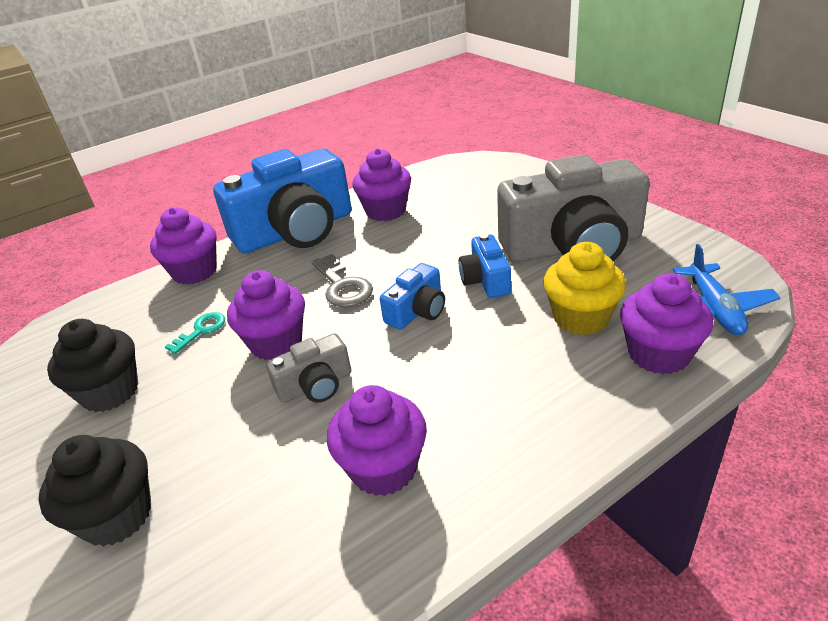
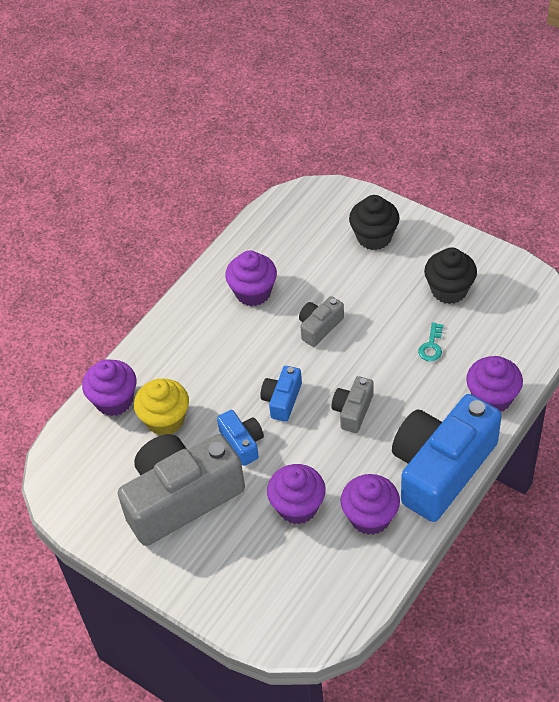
camera: 160 degrees right, 15 degrees up
(276, 343) = (368, 349): purple cupcake -> purple cupcake (297, 507)
(342, 286) = (353, 410): grey key -> grey camera
(714, 309) = (77, 449): blue plane -> none

